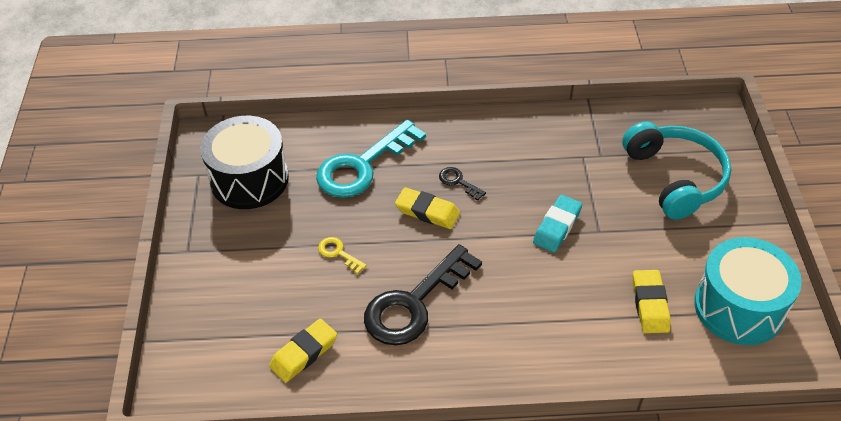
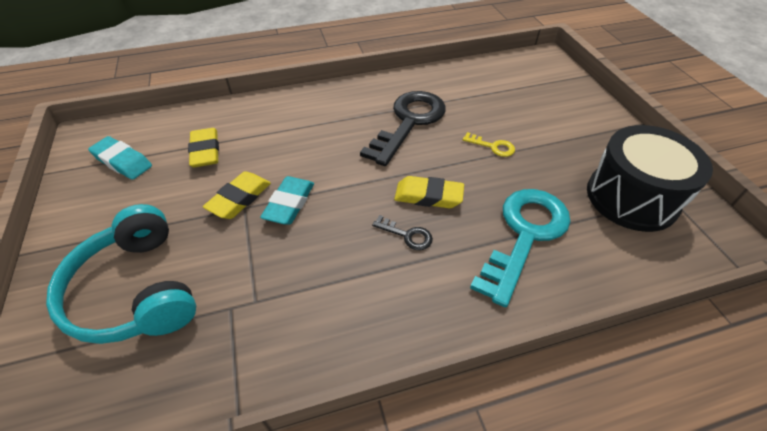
camera: 165 degrees right, 0 degrees up
(304, 353) = (475, 84): yellow eraser -> yellow eraser (239, 198)
(739, 307) = (123, 161): turquoise drum -> turquoise eraser

